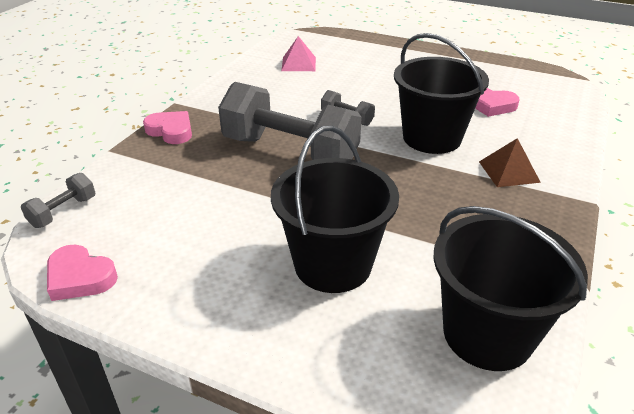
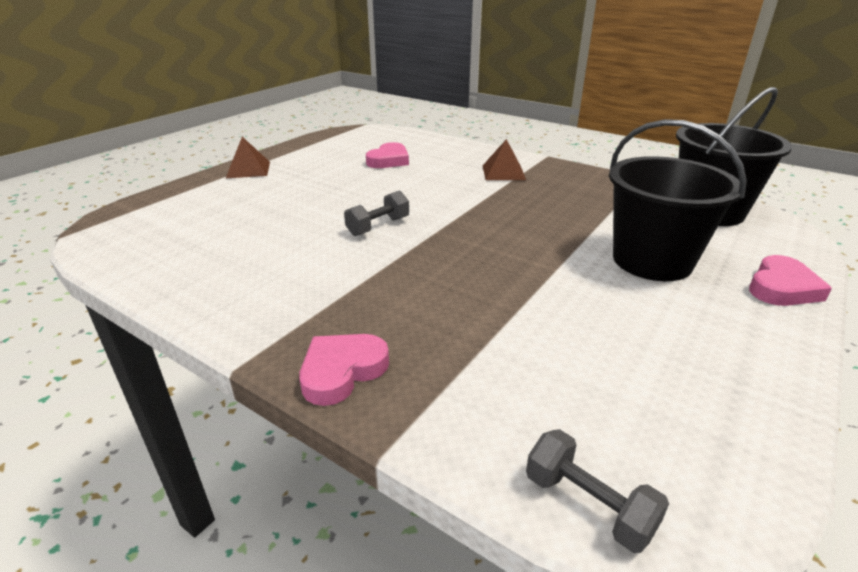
camera: 80 degrees left, 5 degrees down
(80, 277) = (748, 458): pink heart -> pink heart (782, 287)
(290, 151) = (442, 267): grey dumbbell -> none
(298, 64) = (196, 243): pink pyramid -> none
(423, 53) = (248, 169): none -> brown pyramid
(431, 138) = (438, 191): black bucket -> none

